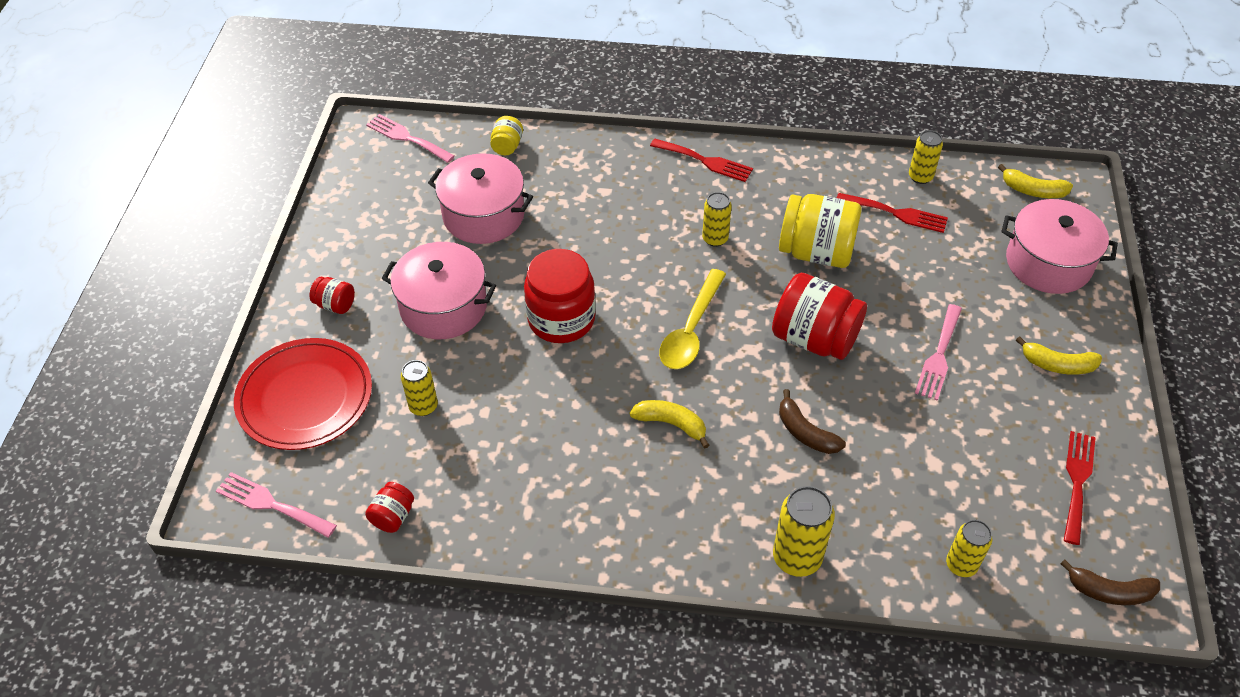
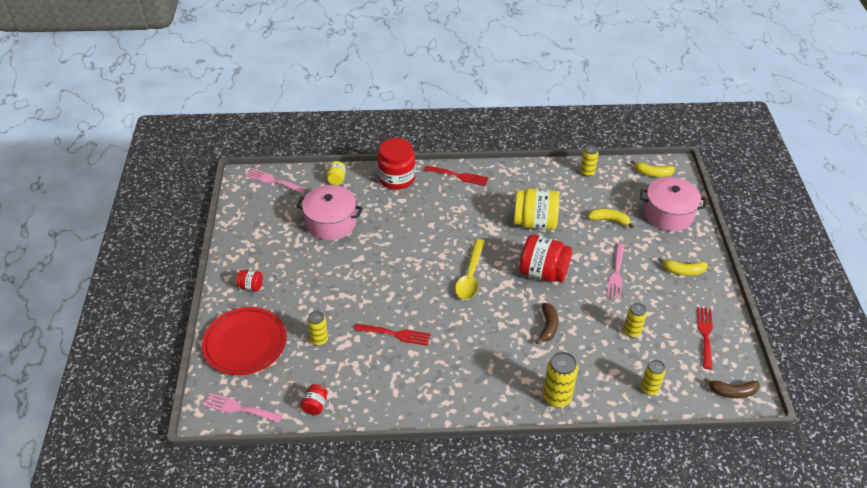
camera: 10 degrees left, 5 degrees down
(443, 306) = (318, 280): pink pot -> none
(561, 319) = (392, 279): red jar -> red jar (397, 178)
(671, 424) = (469, 331): yellow banana -> yellow banana (609, 220)
(715, 239) = (474, 221): yellow can -> yellow can (632, 331)
(805, 432) = (548, 326): brown banana -> brown banana turned 120 degrees counterclockwise
(896, 213) = (577, 195): red fork -> red fork (396, 334)

